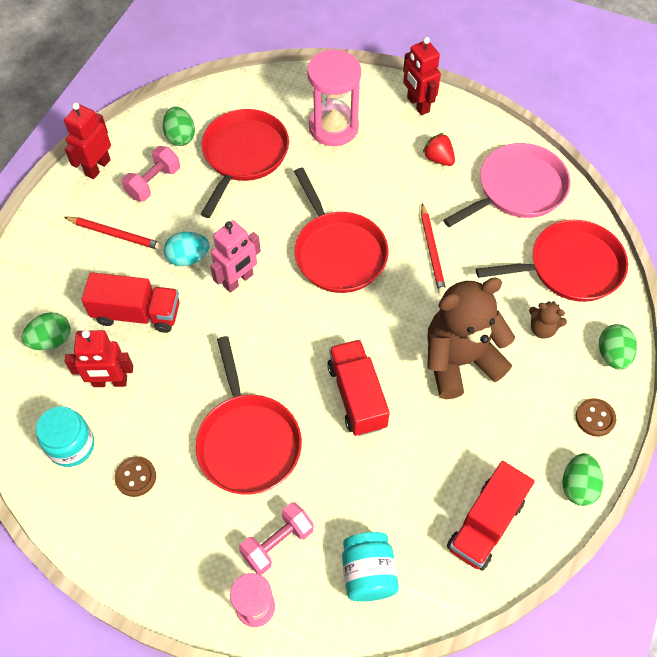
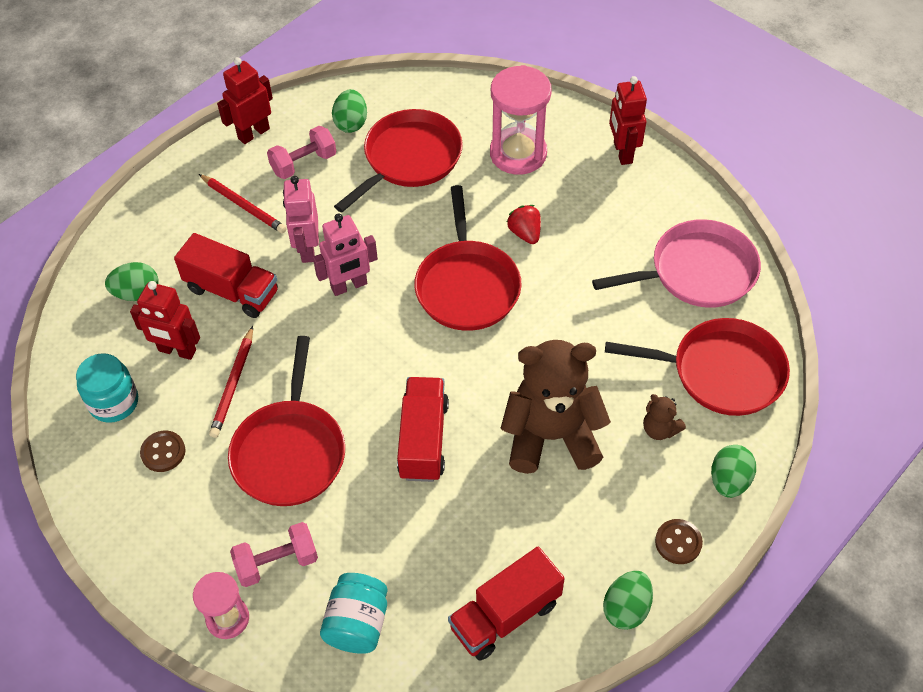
camera: 20 degrees right, 5 degrees down
(188, 258) = (307, 249): turquoise egg -> pink robot
(432, 251) = (570, 313): red pencil -> red pencil (233, 384)
(438, 158) = (620, 216): red strawberry -> red strawberry (525, 233)

